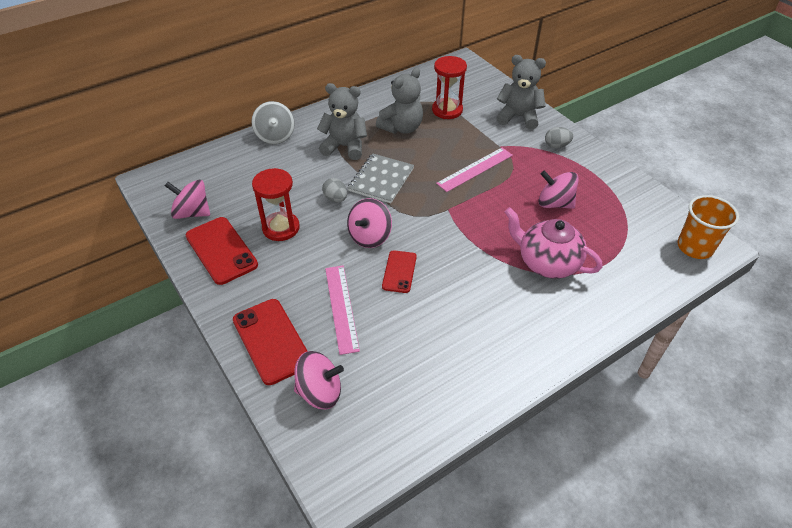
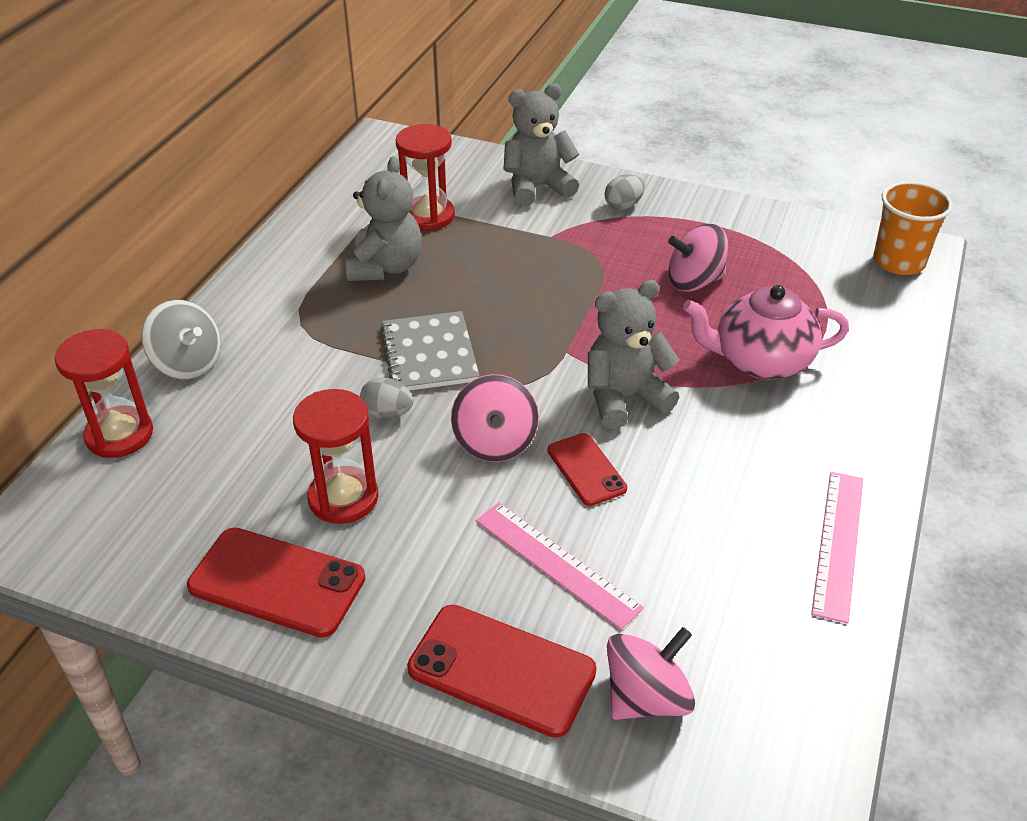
camera: 35 degrees left, 5 degrees down
(192, 213) = (160, 550): pink spinning top -> none
(221, 155) = (119, 435): none -> red hourglass
(345, 147) = (323, 331): grey teddy bear -> grey teddy bear (624, 398)
(475, 169) = (549, 281): pink ruler -> pink ruler (838, 543)

